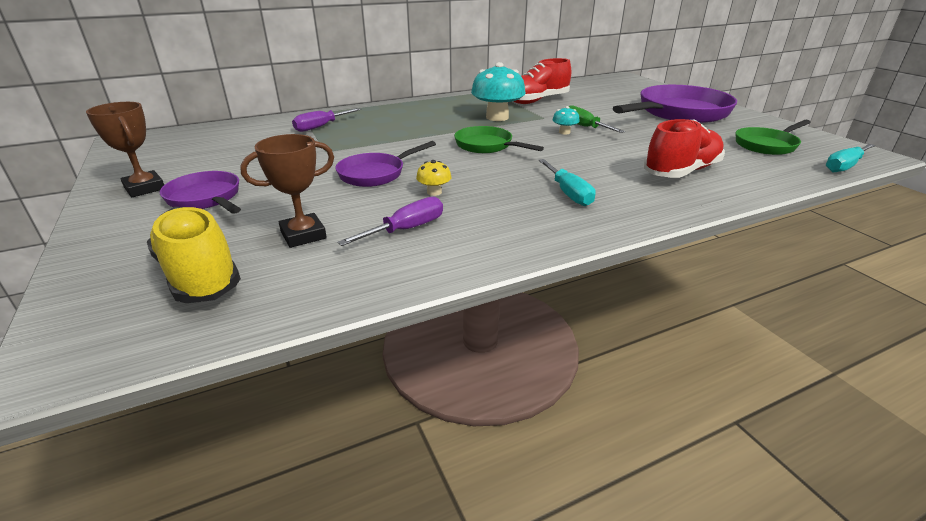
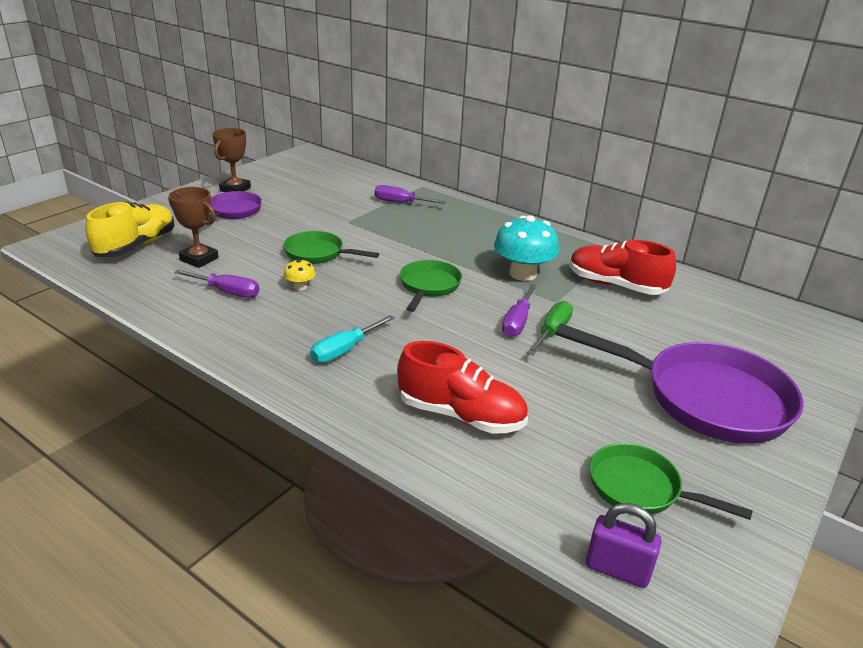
camera: 60 degrees right, 0 degrees up
(375, 174) = (318, 253): purple pan -> green pan
(564, 132) = (517, 322): turquoise mushroom -> purple screwdriver
(844, 166) = (617, 569): turquoise screwdriver -> purple padlock

